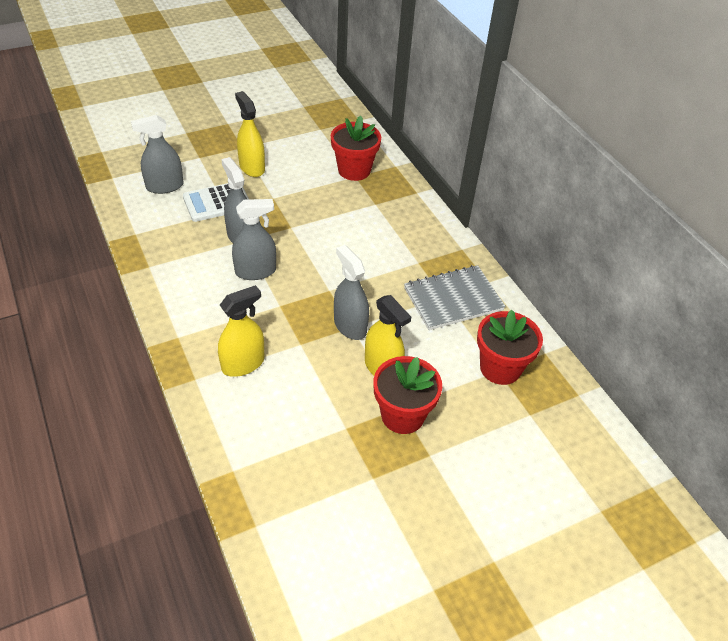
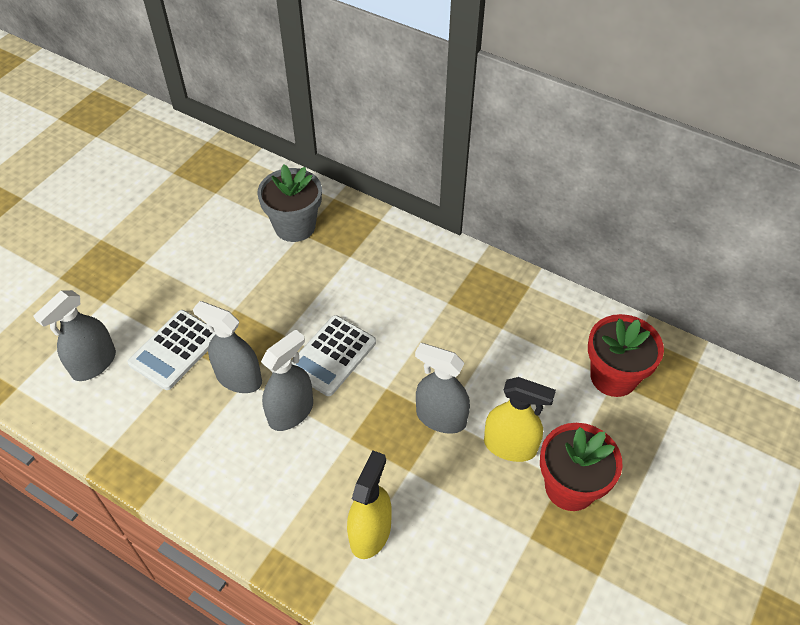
camera: 30 degrees left, 5 degrees up
(252, 167) = (178, 283): yellow spray bottle -> none
(310, 254) = (332, 356): none -> white calculator
(354, 170) = (295, 226): red flower pot -> grey flower pot
(453, 299) = (513, 326): grey notebook -> none

